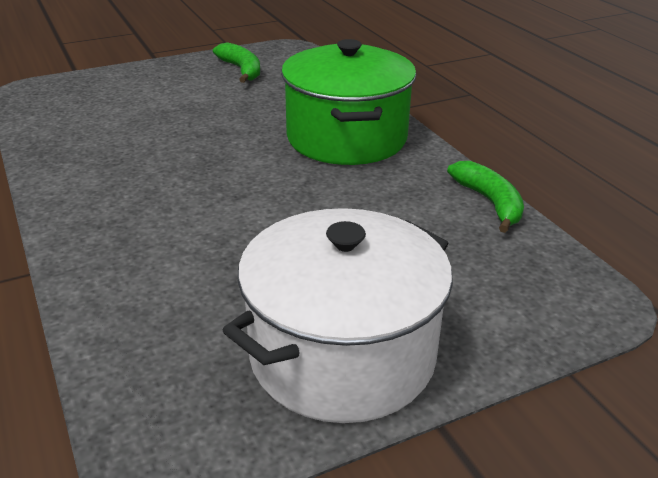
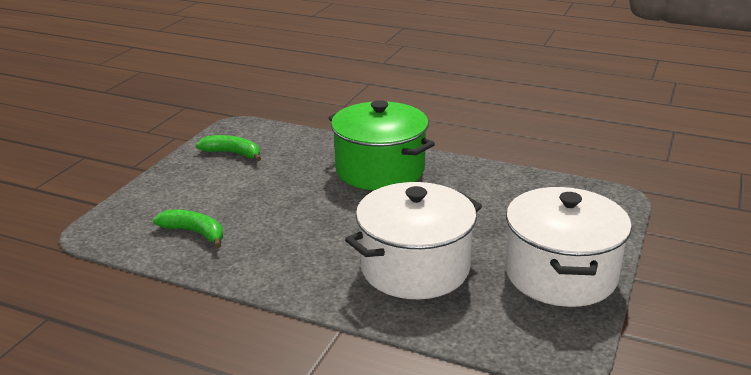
camera: 40 degrees left, 5 degrees down
(199, 251) = (415, 268): none -> white pot
(490, 202) = (507, 173): green banana -> green banana (194, 232)

